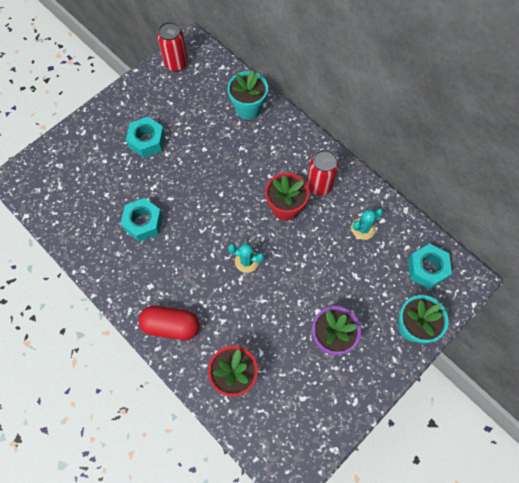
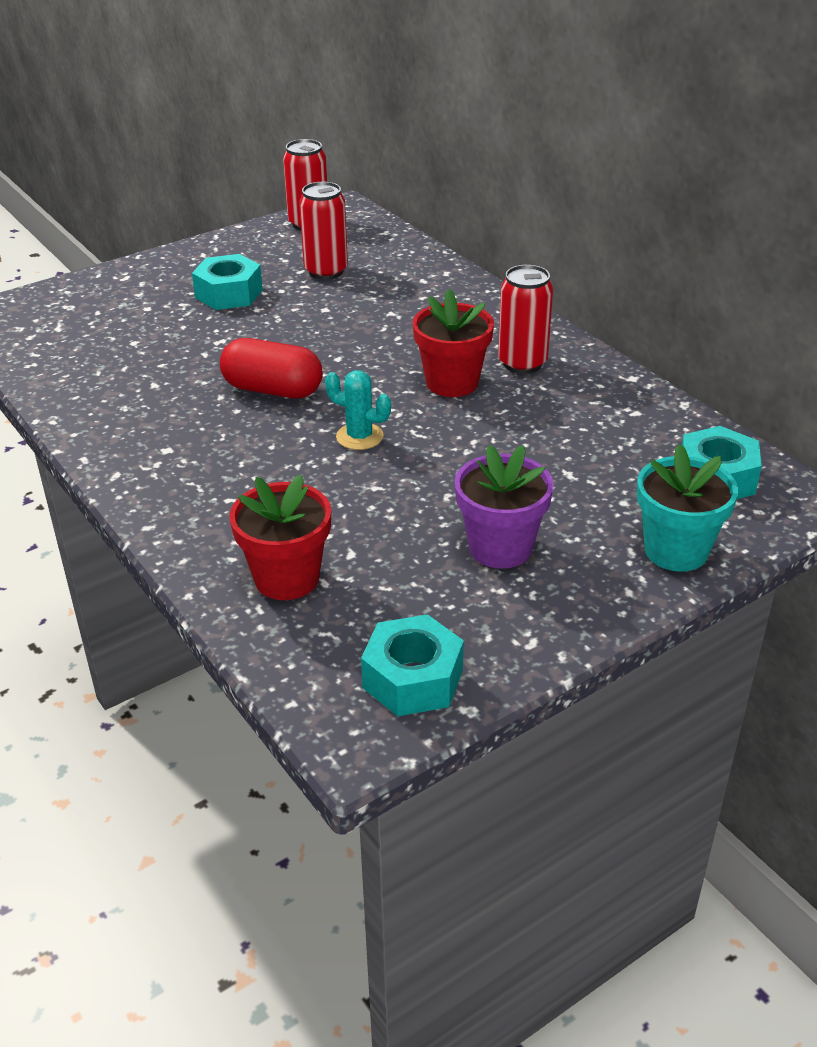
camera: 10 degrees right, 30 degrees down
(143, 223) = (185, 377): turquoise nut -> turquoise nut (413, 679)
(171, 326) = (186, 501): red capsule -> red capsule (273, 390)
(197, 112) = (326, 271): none -> red can
(248, 108) = (416, 274): turquoise flower pot -> none
(363, 228) = (595, 418): turquoise cactus -> none

